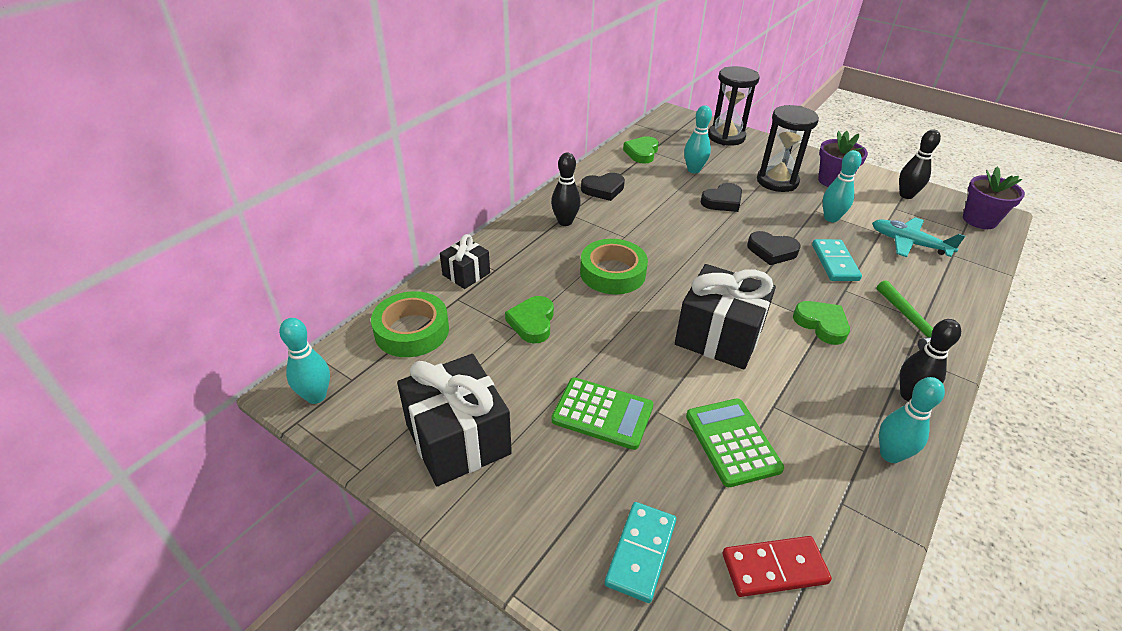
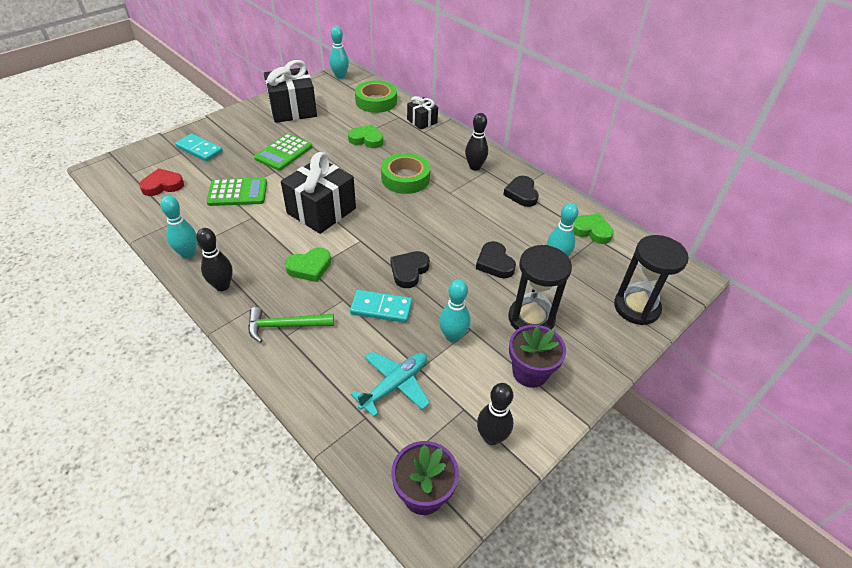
camera: 100 degrees right, 5 degrees up
(774, 568) = (162, 185): red domino -> red heart

